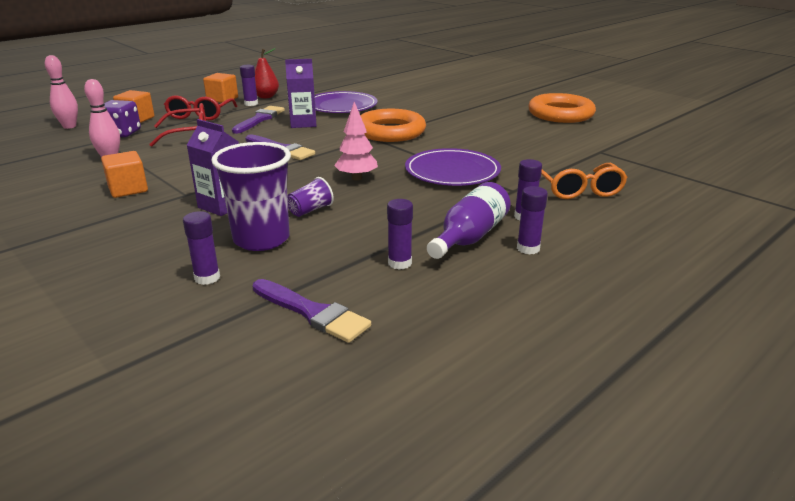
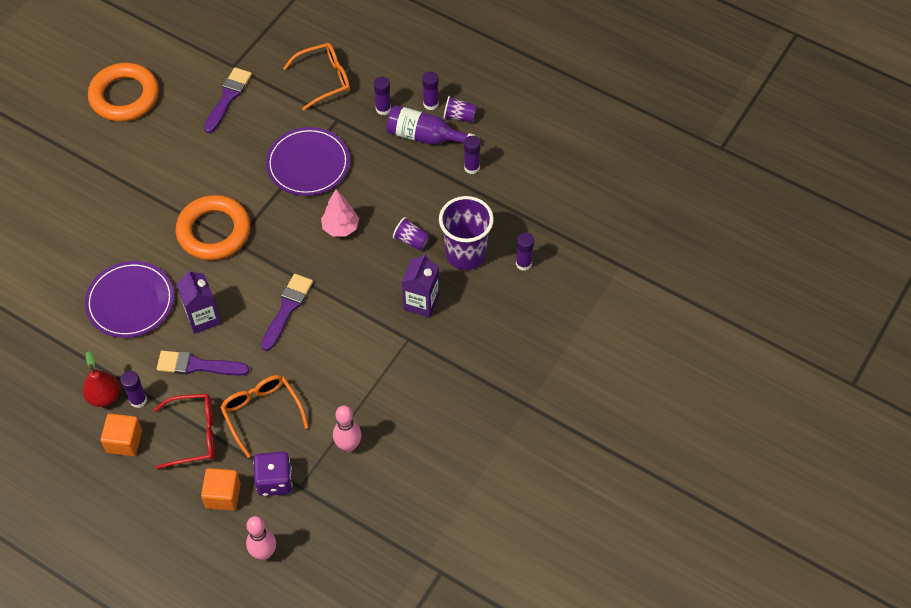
camera: 105 degrees left, 30 degrees up
(128, 189) = (411, 387): orange cube -> none
(189, 134) = (261, 413): red glasses -> orange glasses
(312, 313) = (540, 196): purple brush -> purple brush (228, 97)
(499, 267) = (459, 116): none -> purple cup

